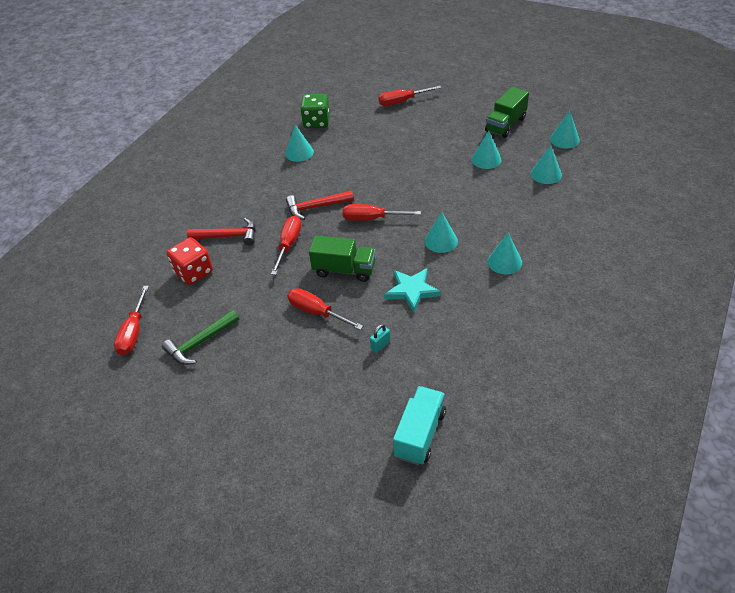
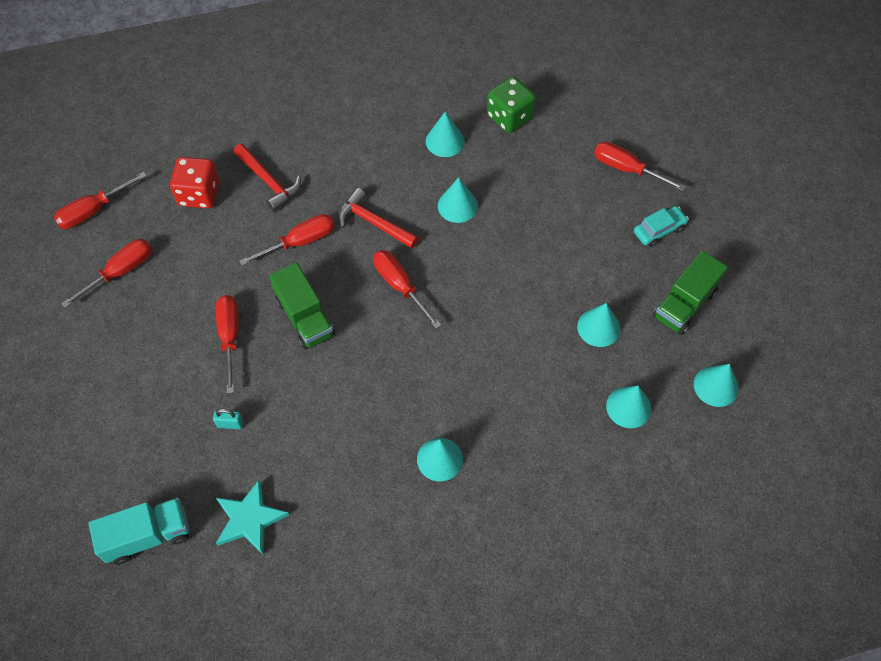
camera: 45 degrees right, 15 degrees up
(200, 343) = (120, 272): green hammer -> red screwdriver
(412, 290) = (325, 399): turquoise star -> turquoise star (249, 519)
(441, 241) = (421, 375): turquoise cone -> turquoise cone (457, 205)
(452, 110) = (659, 230): none -> turquoise car
(505, 125) = (684, 304): green truck -> green truck turned 45 degrees counterclockwise

